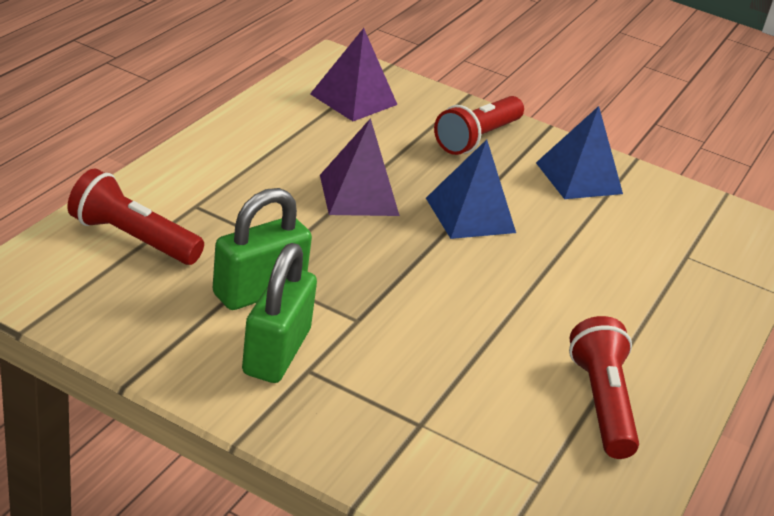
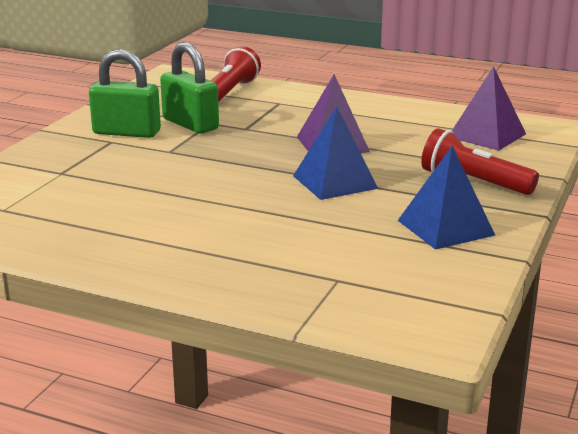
camera: 90 degrees right, 10 degrees down
(600, 402) = (93, 231): red flashlight -> none

